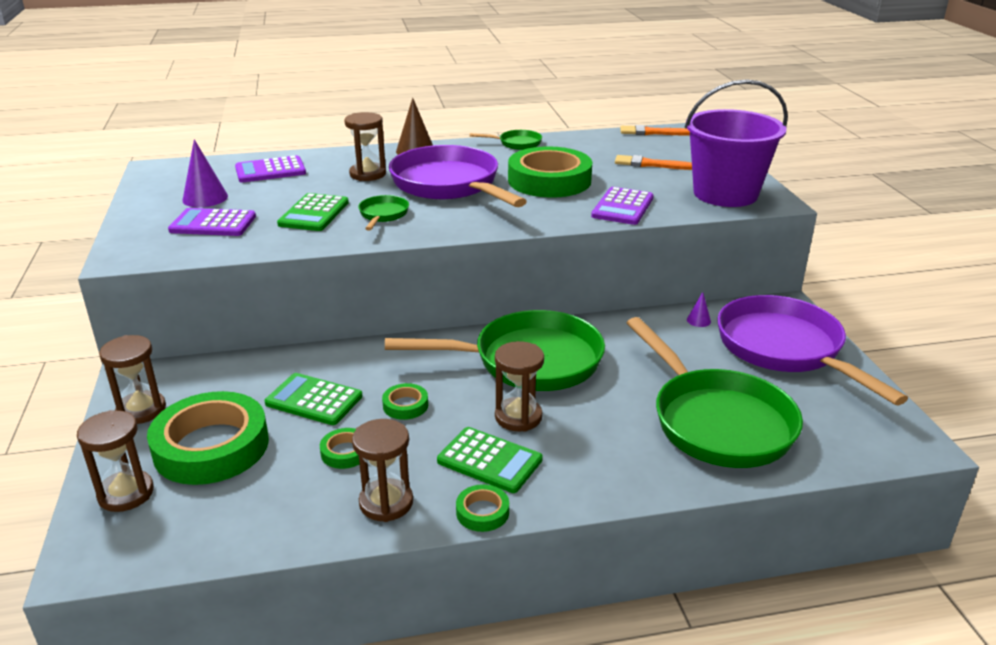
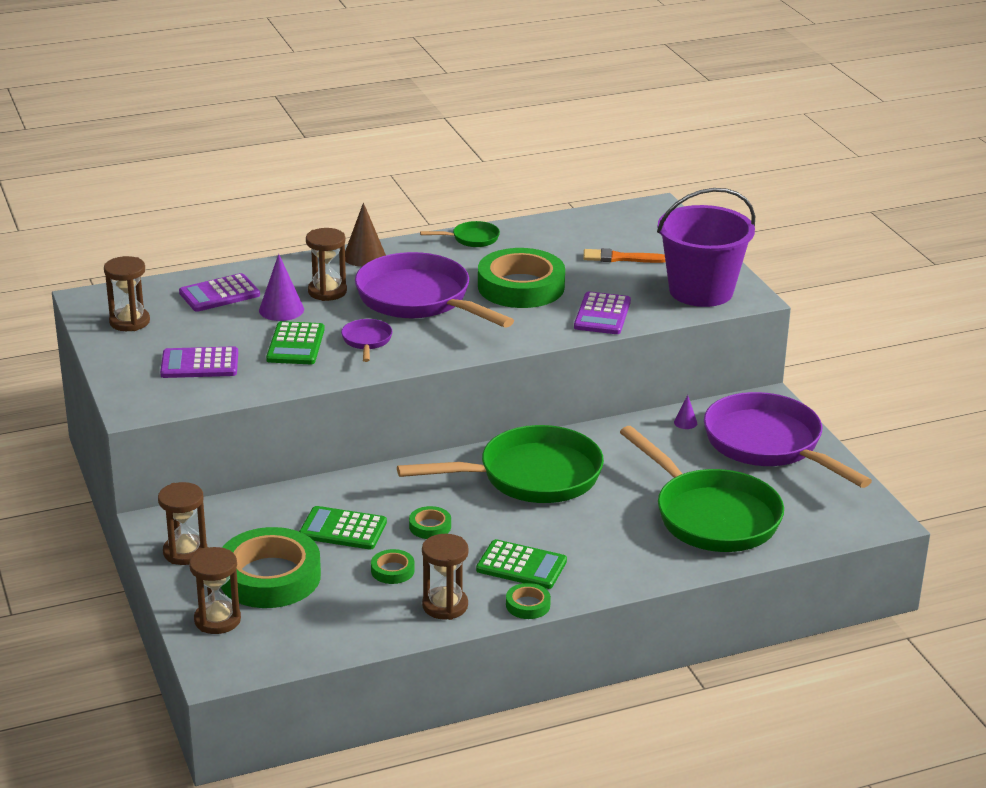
camera: 10 degrees left, 0 degrees up
(205, 198) = (171, 334): purple cone -> purple cone (281, 309)
(383, 215) = (367, 341): green pan -> purple pan
(518, 417) = (536, 527): brown hourglass -> brown hourglass (129, 322)
(652, 132) = (615, 213): orange brush -> none

